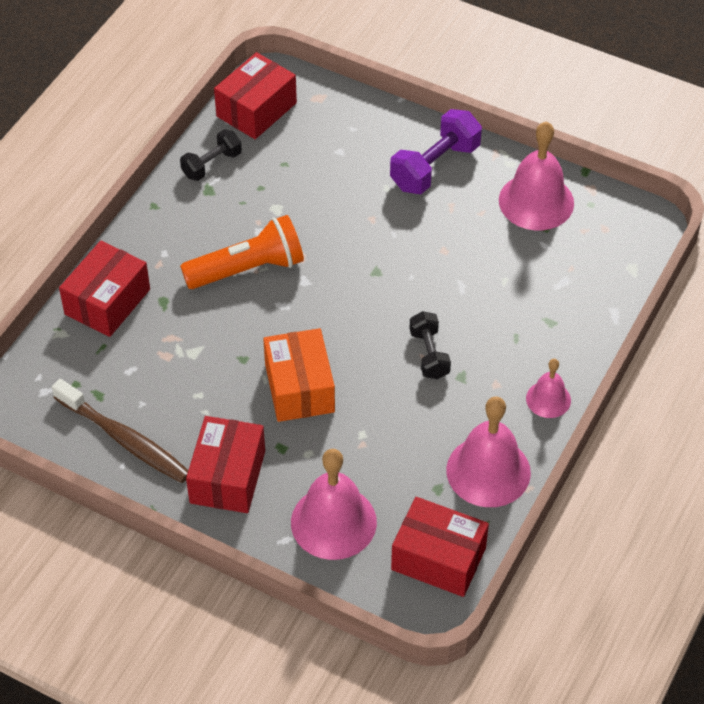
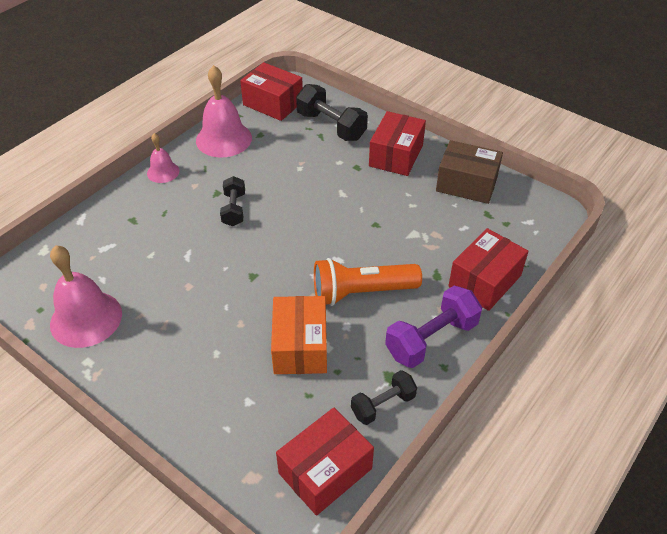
camera: 170 degrees left, 5 degrees down
(125, 440) = (466, 184): brown toothbrush -> brown box
(299, 388) = (336, 200): orange box -> orange box (300, 346)
(333, 522) = (331, 126): pink bell -> black dumbbell
(435, 167) = (161, 368): purple dumbbell -> purple dumbbell (431, 339)

